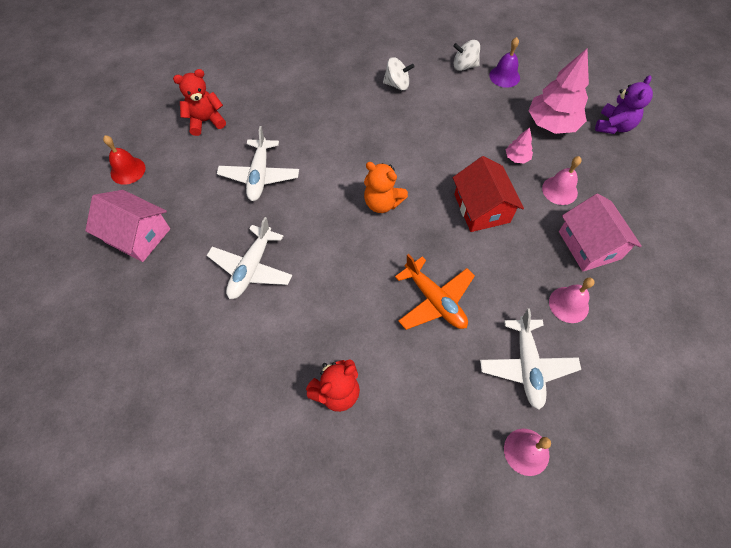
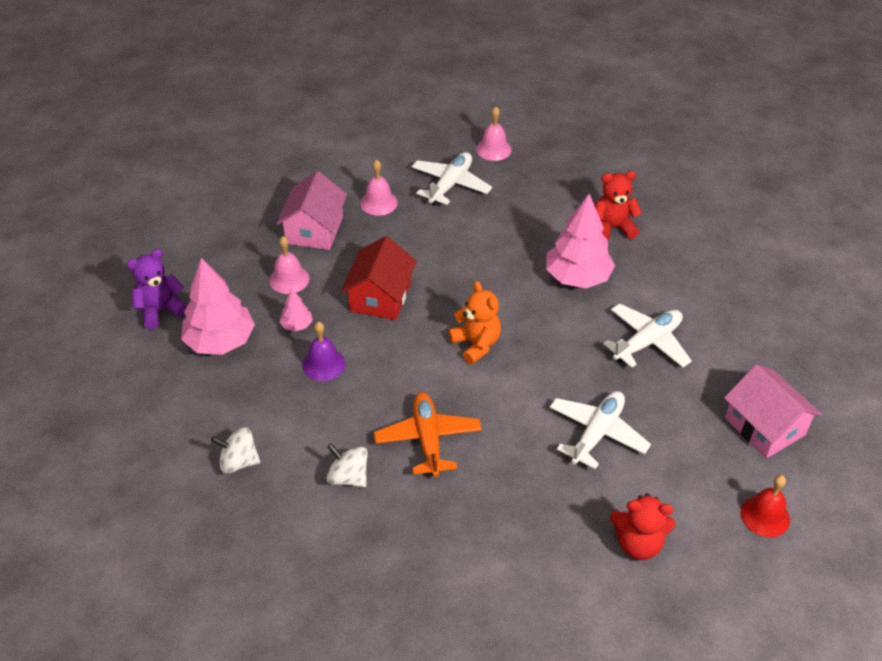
camera: 150 degrees left, 15 degrees down
(340, 308) = (577, 277): none -> pink tree
(434, 300) = (488, 249): orange plane -> orange plane (428, 439)
(464, 66) = (239, 462): white spinning top -> white spinning top turned 150 degrees clockwise
(504, 76) = (205, 422): purple bell -> purple bell (323, 364)

